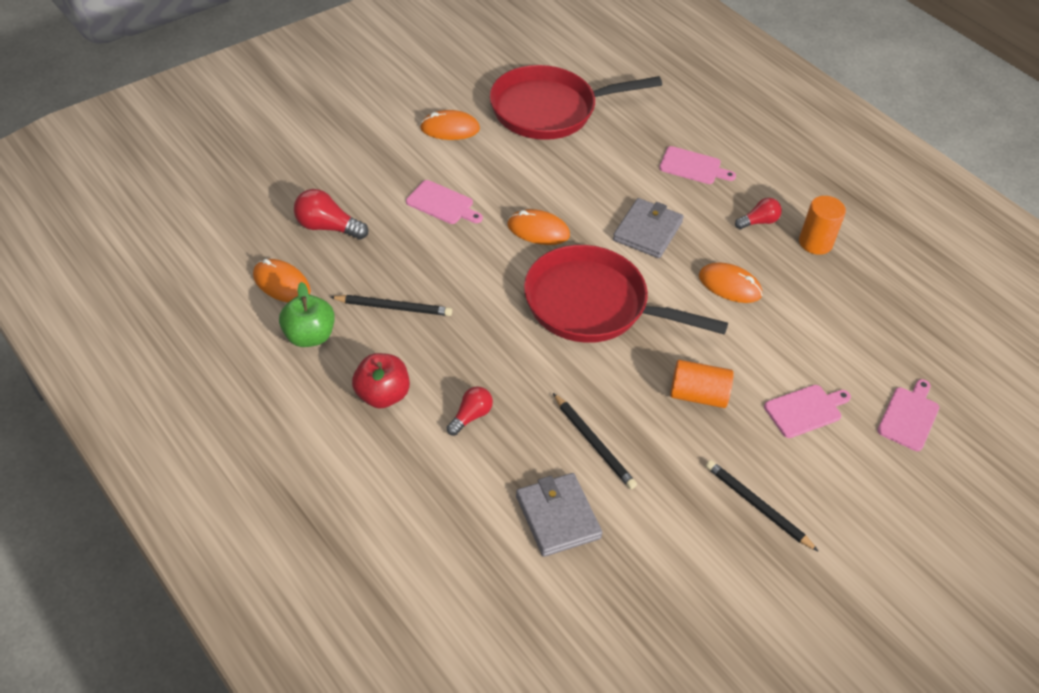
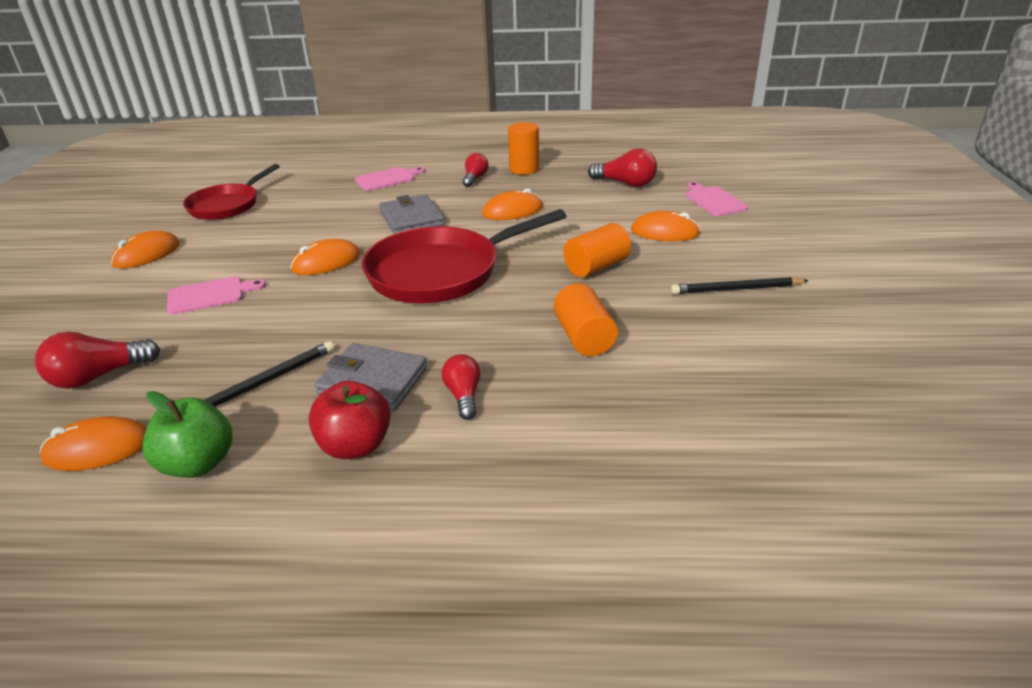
camera: 45 degrees left, 15 degrees down
(549, 110) = (227, 205): red pan -> red pan, size x0.64
(558, 517) = (645, 398): grey wallet -> grey wallet (373, 381)
(594, 443) = (584, 338): black pencil -> orange cylinder
(805, 410) = (665, 232): pink cutting board -> orange mouse
(870, 332) = (625, 183): none -> red light bulb

